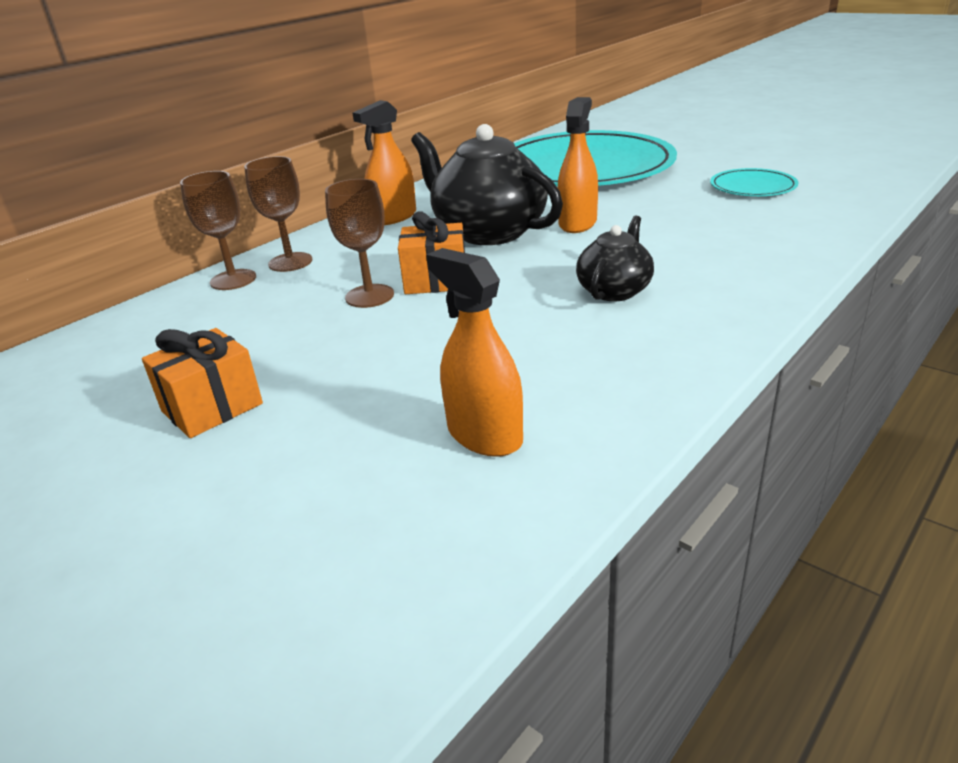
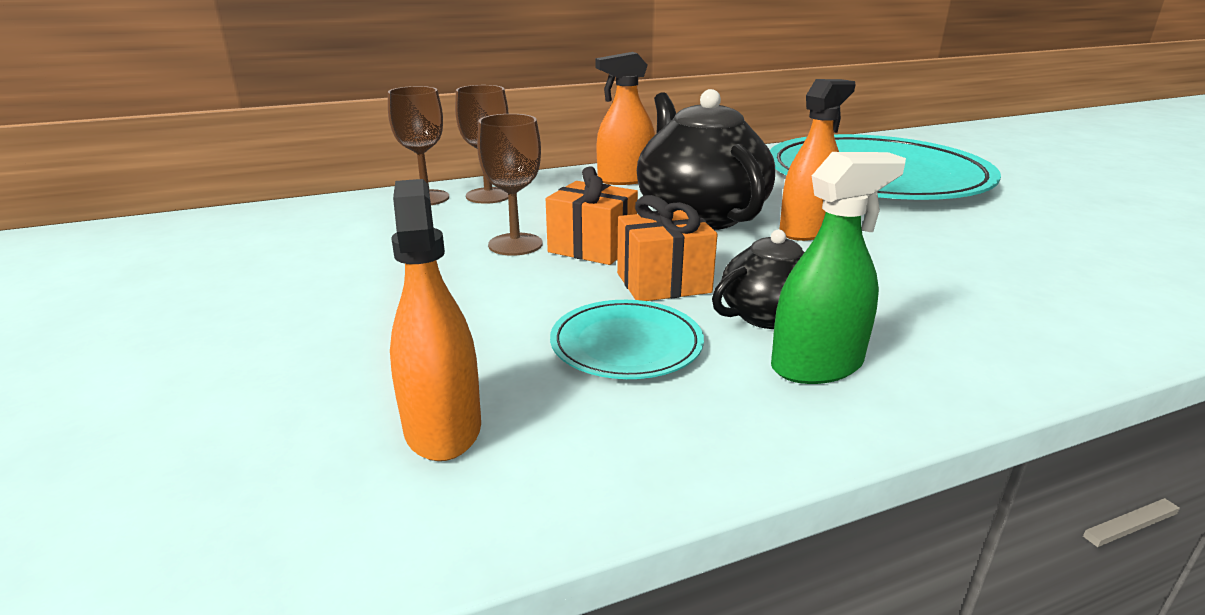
camera: 25 degrees right, 5 degrees down
(212, 407) = (265, 303): orange gift -> orange gift (663, 283)
(675, 314) = (816, 365): none -> green spray bottle
(752, 187) = (1080, 244): turquoise plate -> turquoise plate (626, 344)

